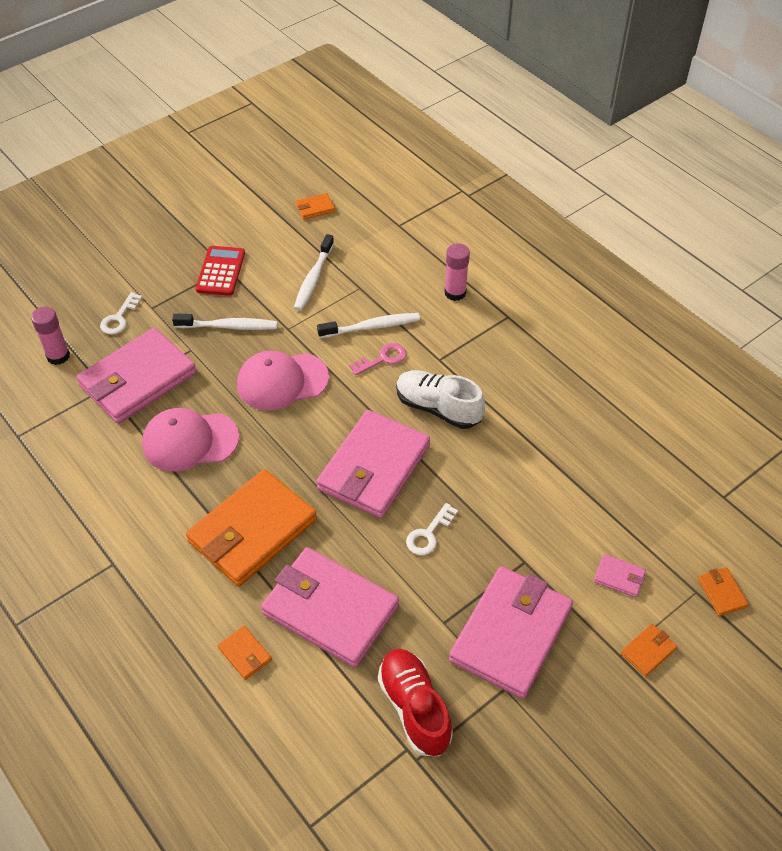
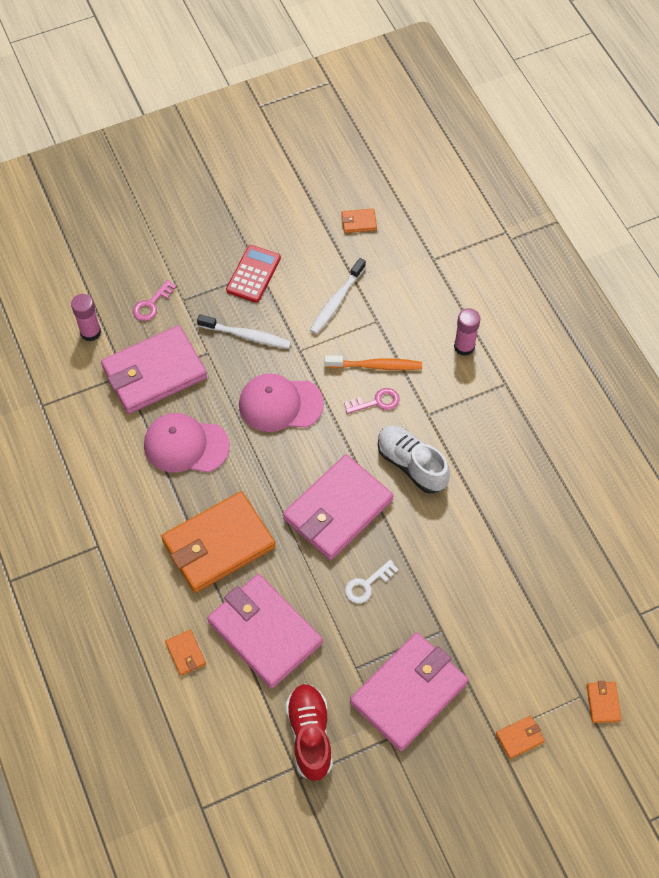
camera: 15 degrees right, 10 degrees up
(119, 318) = (151, 304): white key -> pink key
(371, 327) = (375, 366): white toothbrush -> orange toothbrush
(619, 577) = (518, 666): pink wallet -> none

